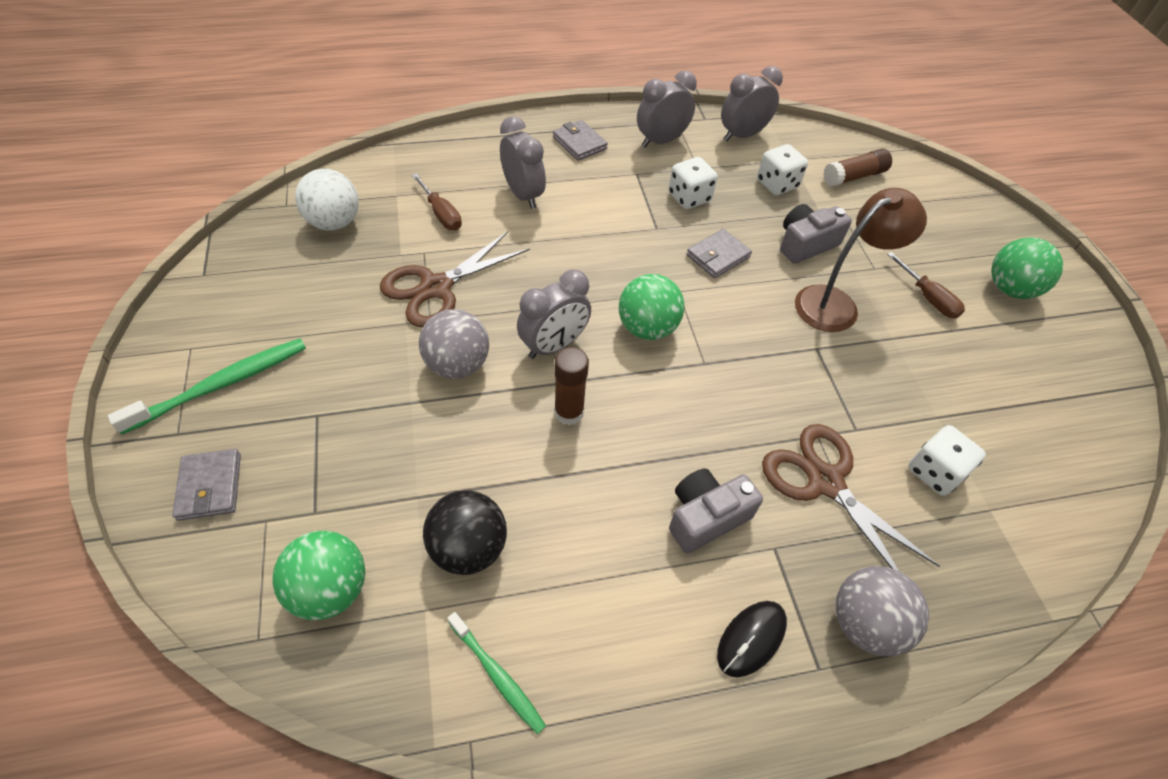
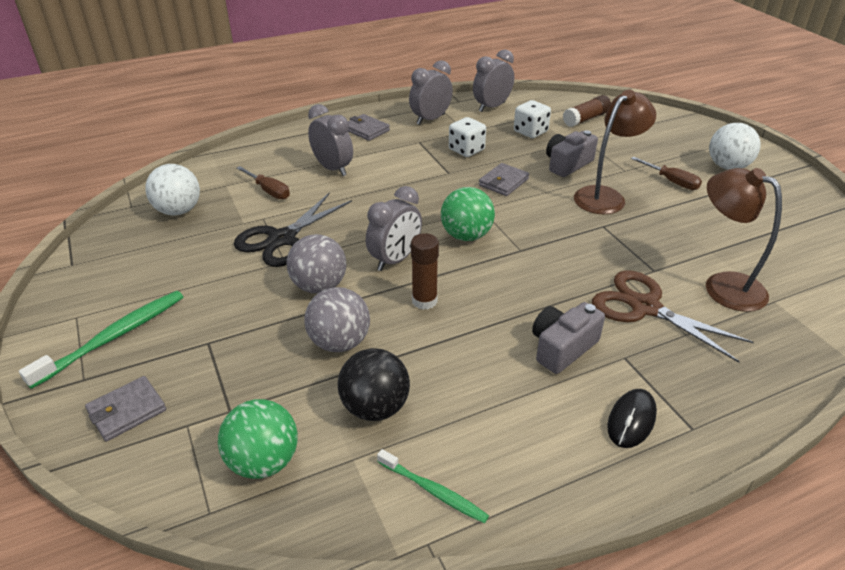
camera: 10 degrees left, 15 degrees down
(210, 487) = (127, 411): grey wallet -> grey wallet turned 75 degrees clockwise
(436, 287) = (282, 239): brown scissors -> black scissors
(865, 623) = (714, 391): grey ball -> grey ball (339, 342)
(934, 472) = (723, 285): white dice -> brown lamp
(1009, 289) = (727, 167): green ball -> white ball

